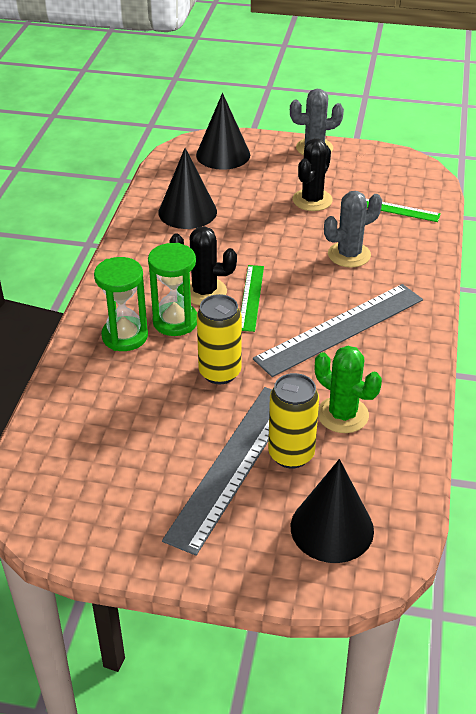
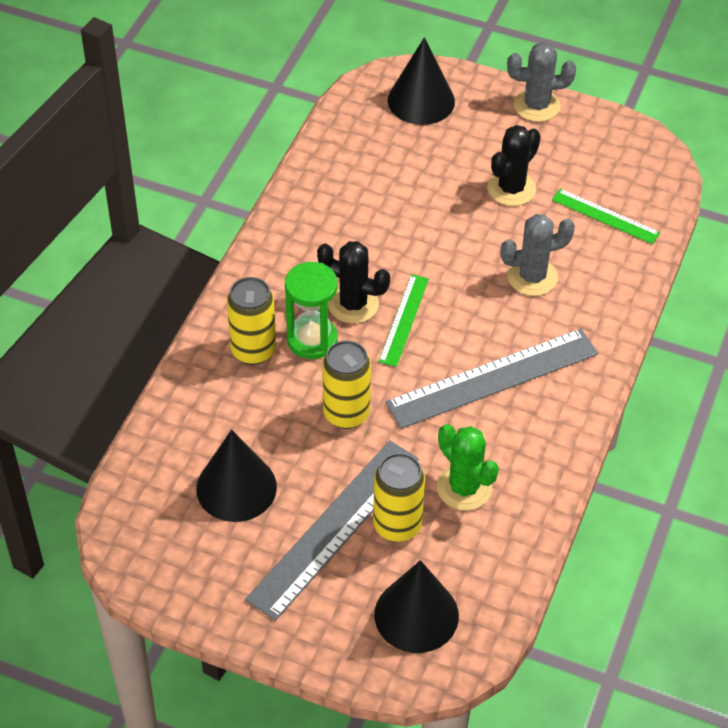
camera: 10 degrees right, 10 degrees up
(125, 336) = (253, 350): green hourglass -> yellow can
(187, 212) = (358, 184): black cone -> black cone (236, 487)

